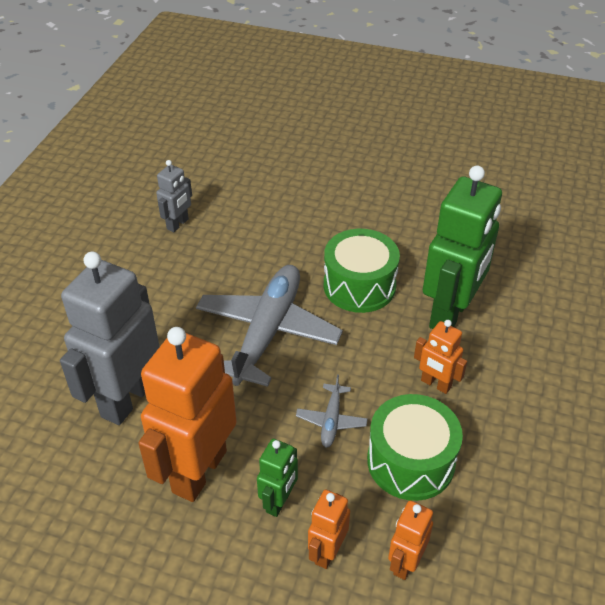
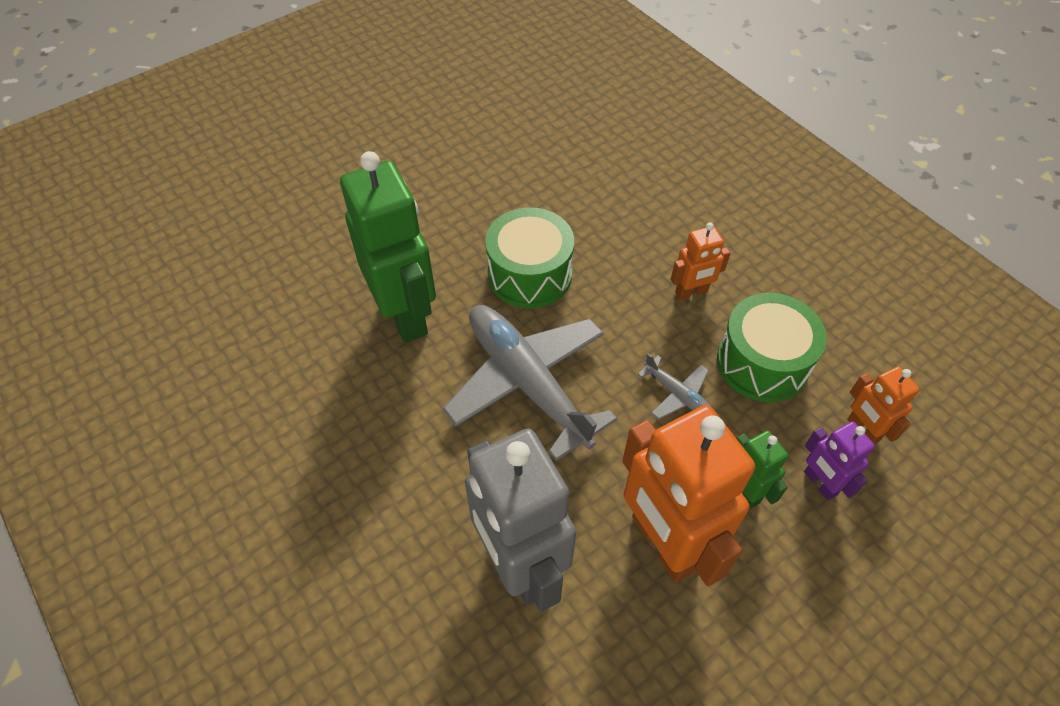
camera: 55 degrees left, 10 degrees up
(178, 224) = (294, 376): grey robot -> none
(327, 552) = (820, 483): orange robot -> purple robot
(450, 314) = (620, 232): green robot -> green robot (406, 314)

